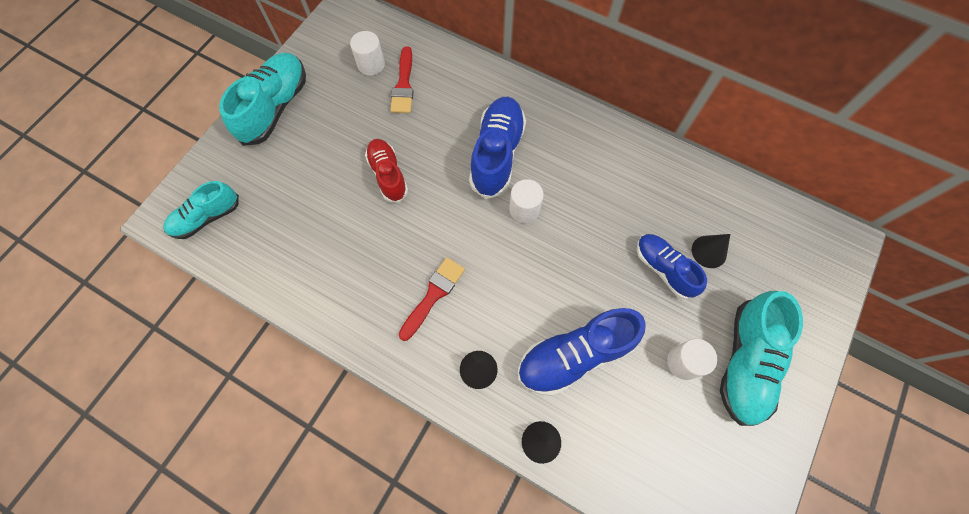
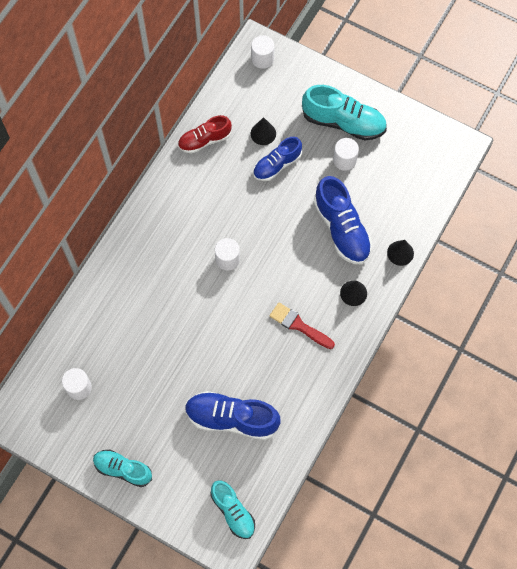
camera: 90 degrees left, 0 degrees up
(275, 108) = (123, 469): turquoise shoe -> turquoise shoe, size x0.65
(388, 175) = (195, 365): red shoe -> red shoe (204, 140)
(403, 85) = (103, 357): red brush -> none
(497, 154) = (177, 279): blue shoe -> blue shoe (232, 418)
(825, 251) = (262, 59): none -> white cylinder

